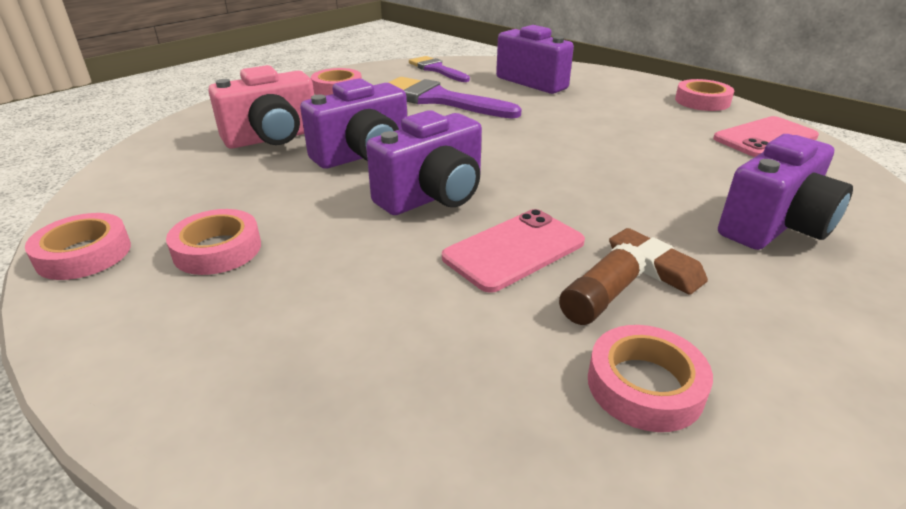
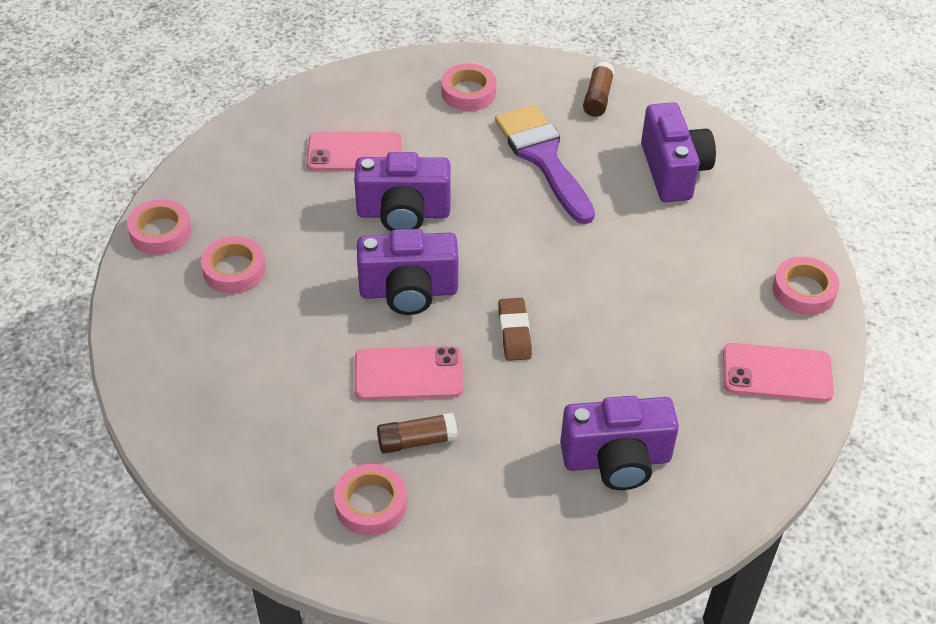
camera: 35 degrees right, 15 degrees up
(273, 138) = (354, 152): pink camera -> pink phone
(436, 69) = (597, 97): purple brush -> brown glue stick
(655, 266) = (481, 440): brown eraser -> brown eraser (514, 332)

